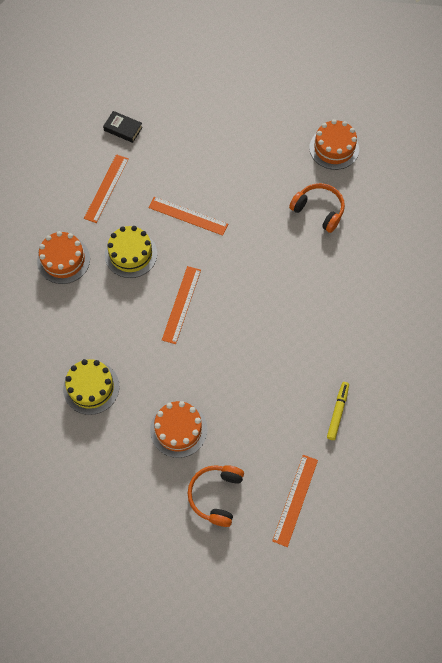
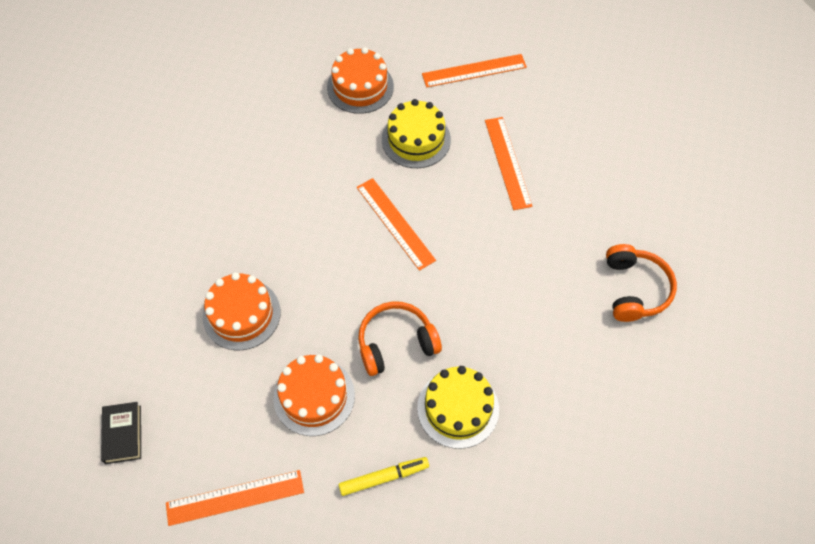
camera: 55 degrees right, 5 degrees down
(91, 387) = (233, 200): yellow cake -> yellow cake (458, 408)
(123, 129) = (557, 41): black book -> black book (123, 434)
(181, 304) = (395, 223): orange ruler -> orange ruler turned 75 degrees clockwise
(216, 495) = (186, 404): orange headphones -> orange headphones (396, 343)
(334, 148) = (733, 254): orange cake -> orange cake (314, 396)

